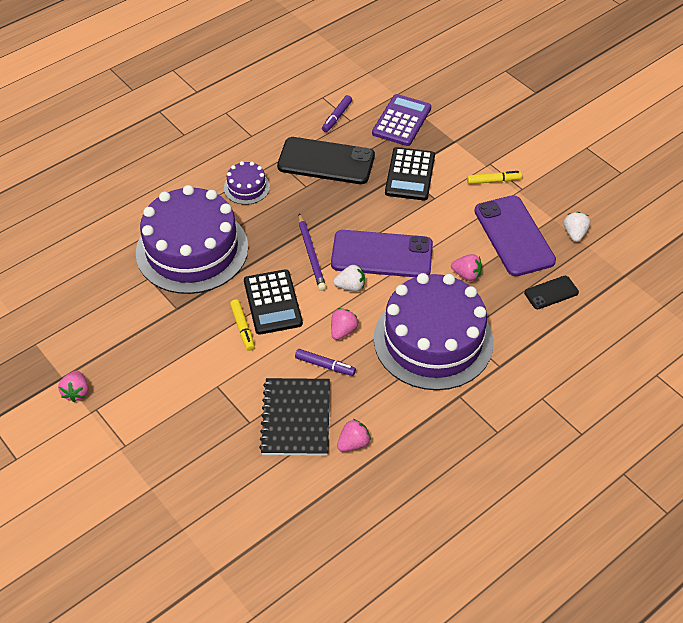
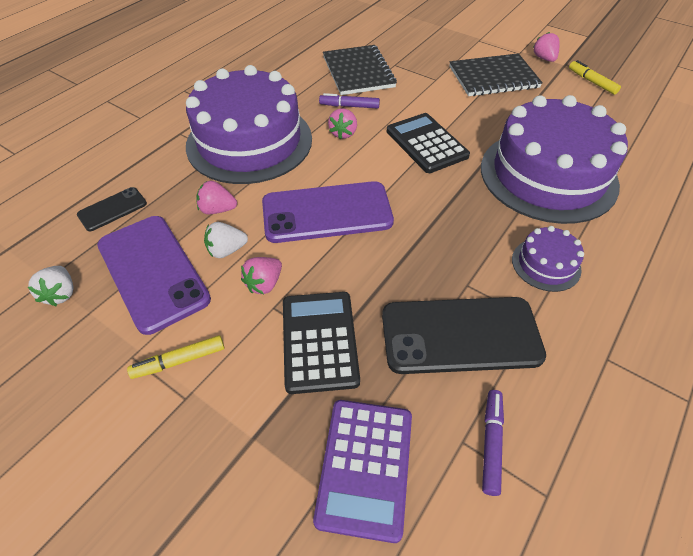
camera: 165 degrees right, 0 degrees up
(154, 374) = (493, 77): none -> black notebook
(243, 328) = (442, 119): yellow marker -> yellow marker (592, 82)
(311, 254) = (411, 196): purple pencil -> none
(350, 286) = (351, 172): white strawberry -> white strawberry (226, 250)
(353, 443) = (305, 66): pink strawberry -> pink strawberry (264, 284)

